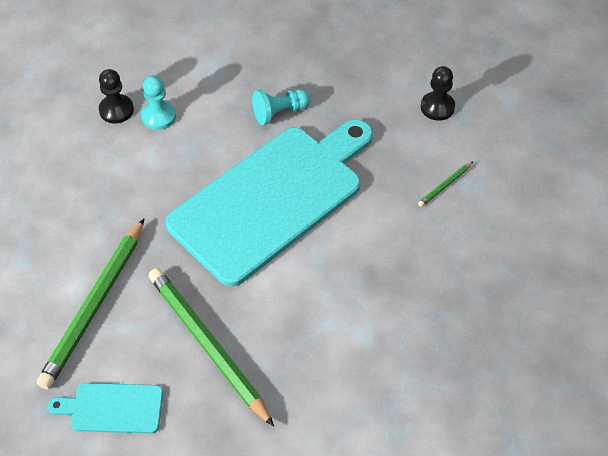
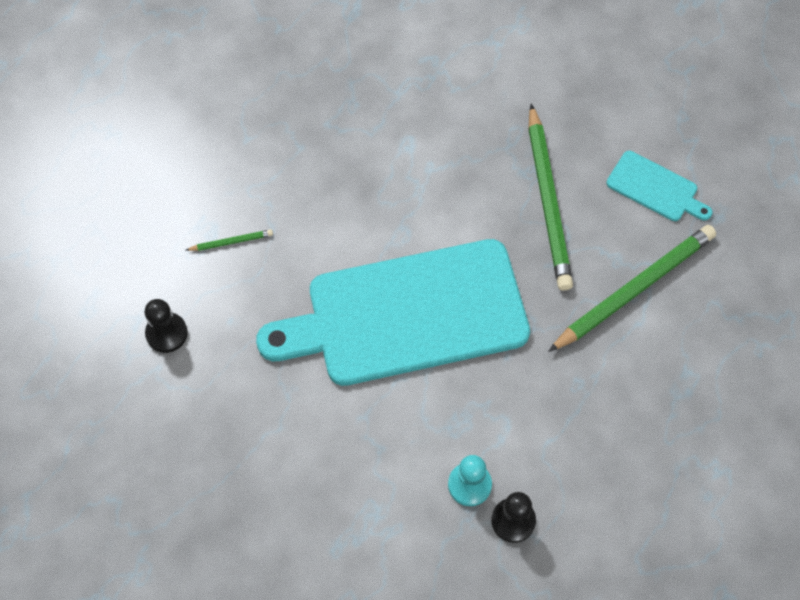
camera: 150 degrees left, 10 degrees up
(280, 112) = (334, 417): turquoise pawn -> none

